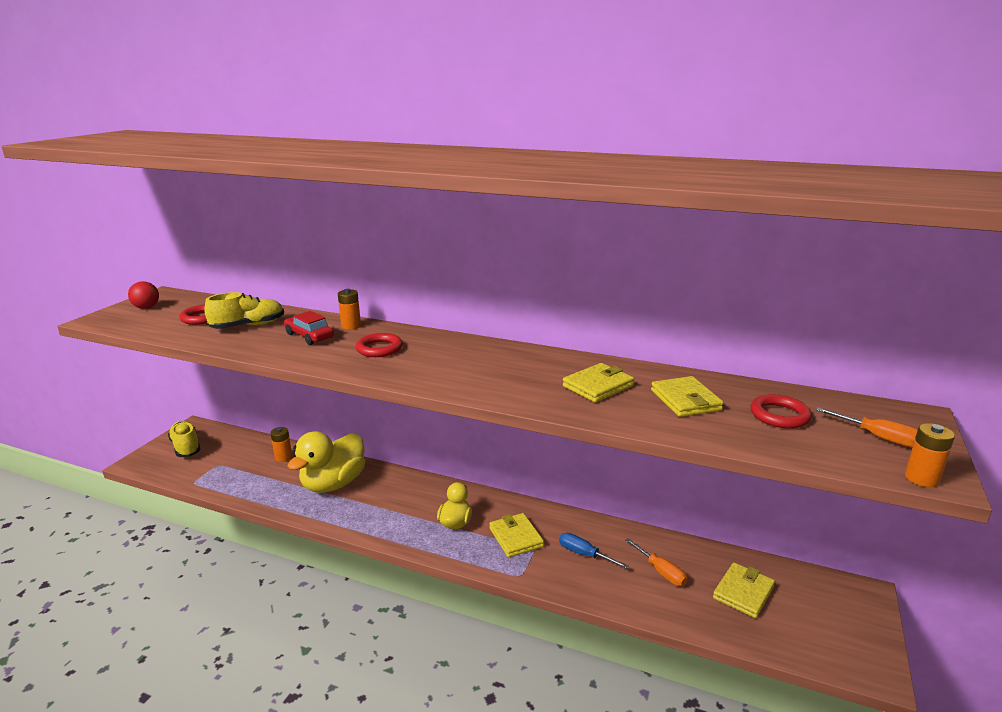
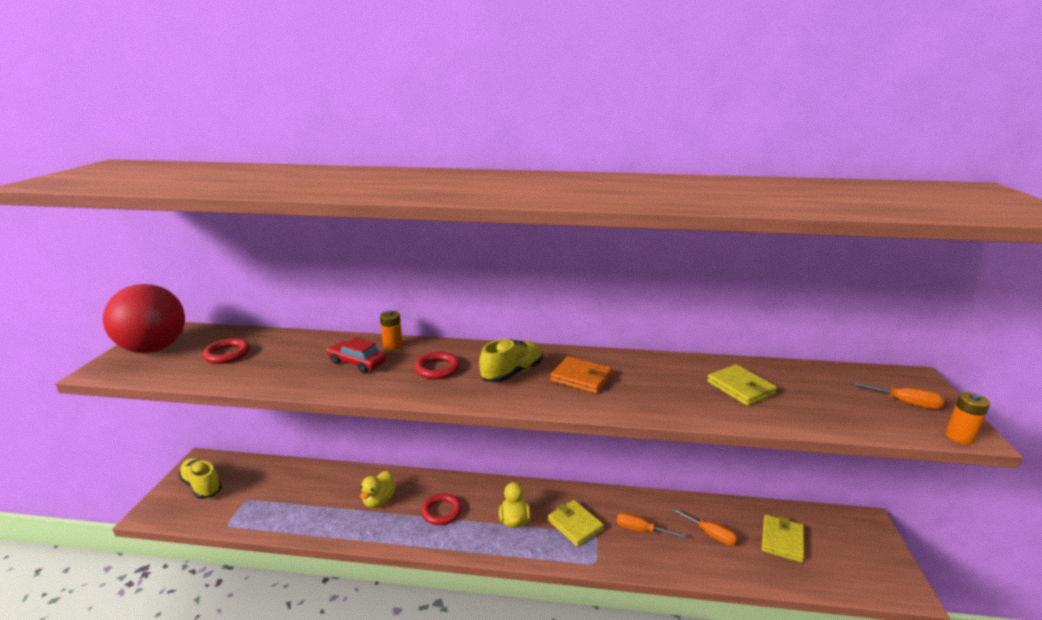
camera: 15 degrees left, 0 degrees up
(146, 307) = (154, 348): red ball -> red ball, size x2.31
(248, 326) = (284, 358): yellow shoe -> yellow shoe (512, 373)
(283, 457) = (314, 480): orange battery -> none
(333, 484) = (379, 500): yellow duck -> yellow duck, size x0.54
(516, 372) = (581, 378): none -> orange wallet
(584, 554) = (641, 530): blue screwdriver -> orange screwdriver
(598, 386) = (661, 383): yellow wallet -> none
(779, 415) = (821, 392): red ring -> red ring (441, 512)

